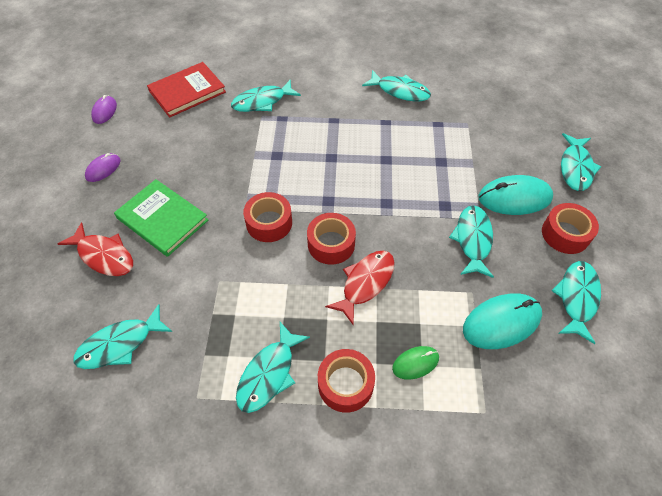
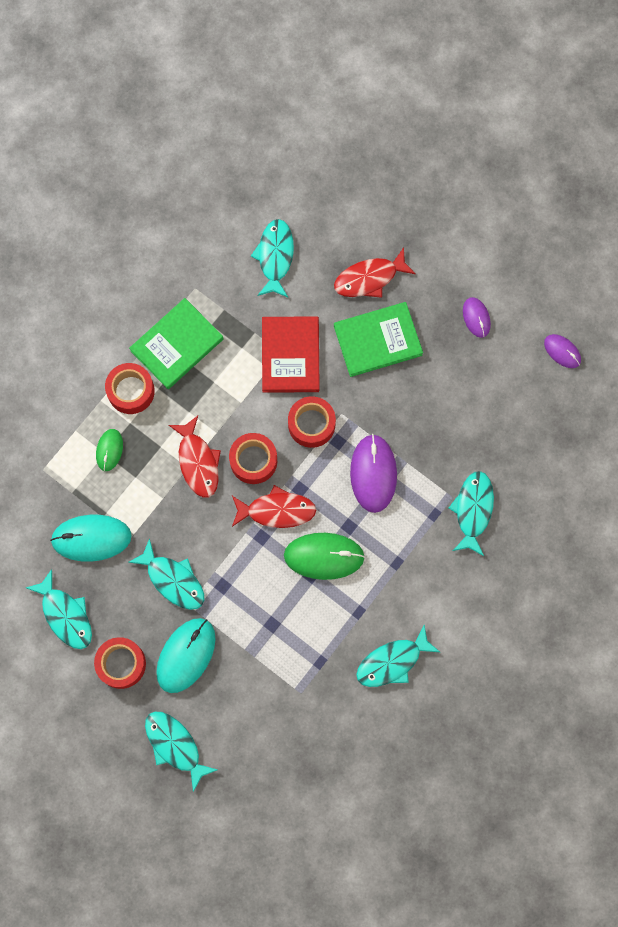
camera: 125 degrees right, 20 degrees up
(187, 92) = (540, 444): red book -> red book (290, 355)
(269, 374) = (177, 345): turquoise fish -> green book
(279, 165) = (373, 474): none -> purple mouse
(357, 205) = (277, 510): none -> red fish
(365, 160) = (324, 556): none -> green mouse
(501, 322) = (91, 538): turquoise mouse -> turquoise mouse turned 75 degrees clockwise

